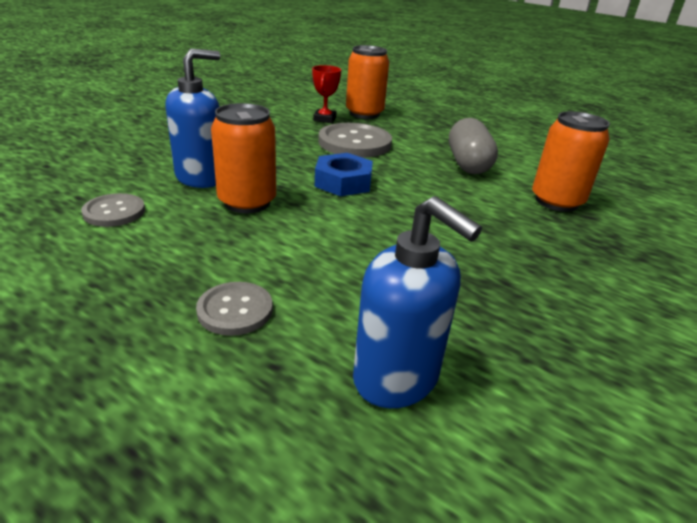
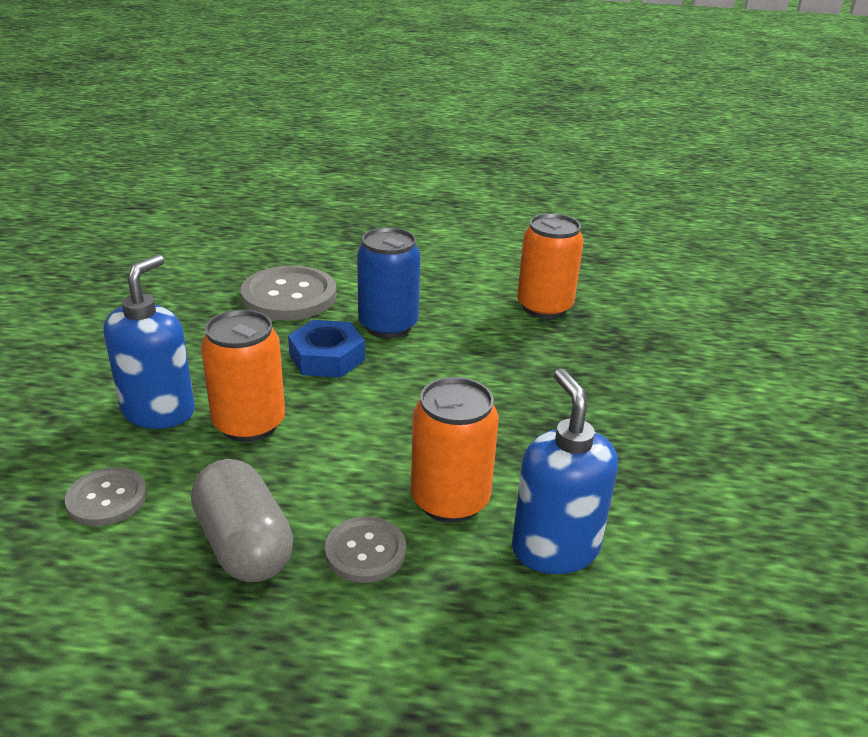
camera: 30 degrees left, 0 degrees up
(324, 119) = (220, 270): red trophy -> none
(364, 113) = (259, 246): orange can -> orange can (450, 500)
(396, 378) = (555, 548): blue soap dispenser -> blue soap dispenser turned 120 degrees counterclockwise
(409, 177) = (388, 325): none -> blue can
(468, 164) = (431, 286): grey capsule -> grey capsule (244, 544)

